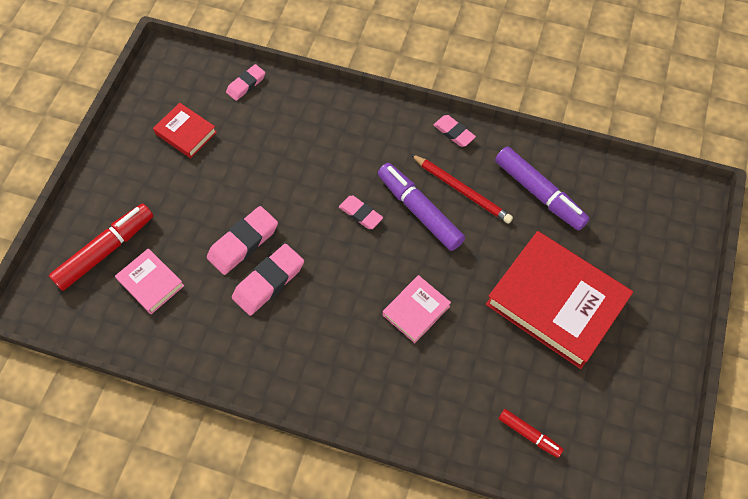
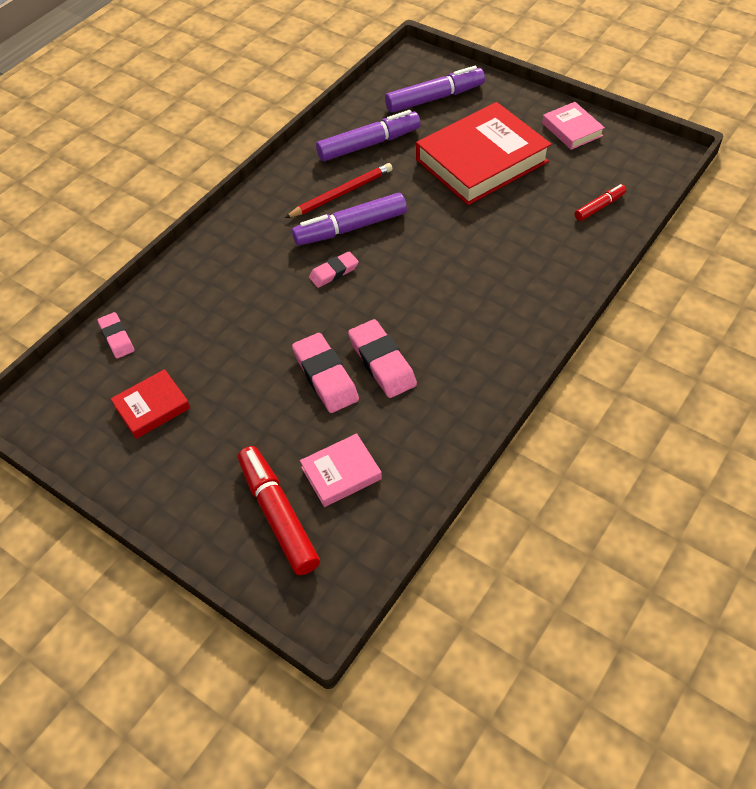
camera: 70 degrees left, 10 degrees down
(416, 311) = (457, 253): pink book -> pink book (572, 129)
(454, 133) = (274, 184): pink eraser -> none
(635, 233) = (434, 98): none -> purple marker

